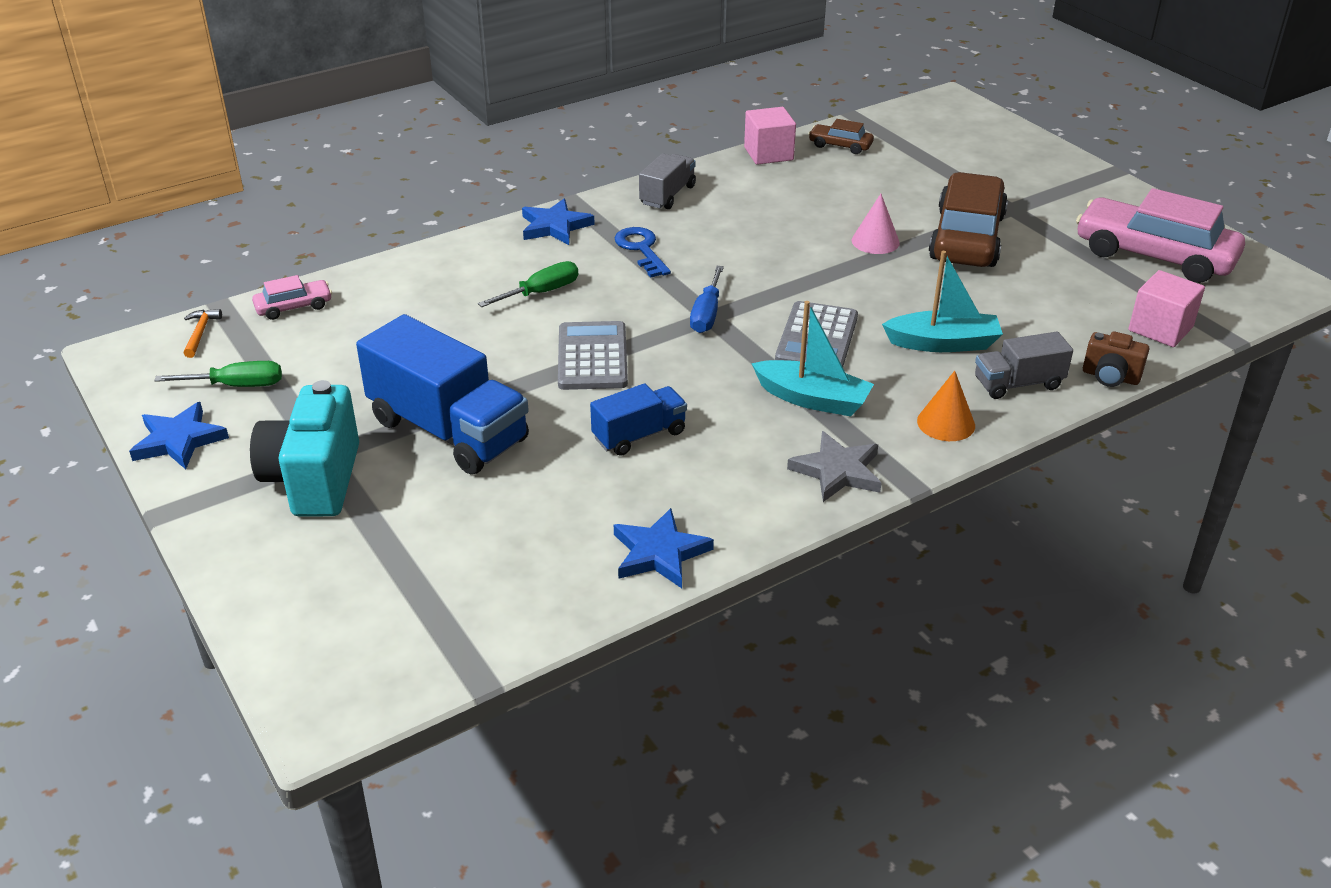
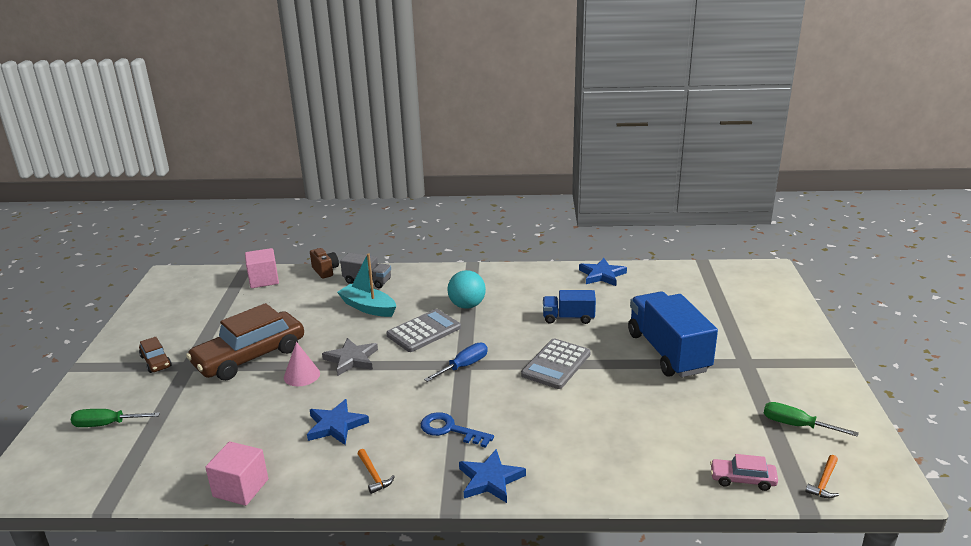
camera: 145 degrees left, 10 degrees down
(179, 440) = (838, 400): blue star -> blue star (336, 425)
(314, 480) = (754, 351): turquoise camera -> none
(541, 292) = (550, 420): green screwdriver -> green screwdriver (107, 424)
(641, 249) = (450, 429): blue key -> blue key turned 105 degrees clockwise
(667, 195) = (373, 475): grey truck -> orange hammer
(812, 399) = (467, 305): turquoise boat -> turquoise ball
(837, 471) = (495, 277): grey star -> grey star (351, 359)
(840, 145) = (179, 471): brown car -> brown car (156, 361)
(946, 423) = (423, 278): orange cone -> none
(1154, 255) = (187, 310): pink car -> none

